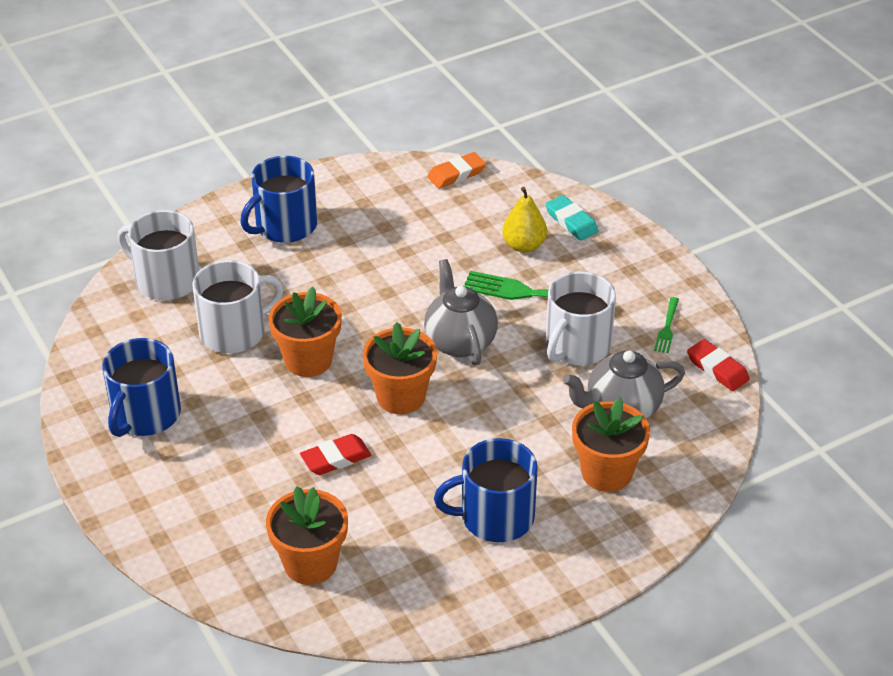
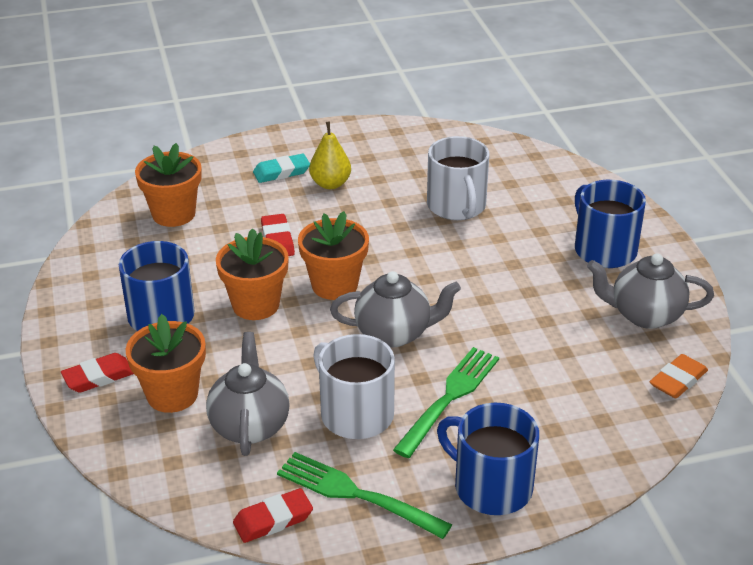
camera: 105 degrees right, 5 degrees down
(145, 415) = (373, 156): blue mug -> blue mug (491, 486)
(166, 280) = (538, 178): white mug -> none
(308, 360) = (405, 240): orange flower pot -> orange flower pot (255, 305)
(377, 196) = (644, 315): none -> grey teapot
(456, 174) = (678, 380): orange eraser -> orange eraser turned 60 degrees clockwise
(524, 246) = (534, 408): yellow pear -> yellow pear (330, 184)
(571, 221) = (570, 458): turquoise eraser -> turquoise eraser (281, 172)
(607, 536) = (98, 377): none -> red eraser
(667, 327) = (357, 495): green fork -> green fork, size x1.95

